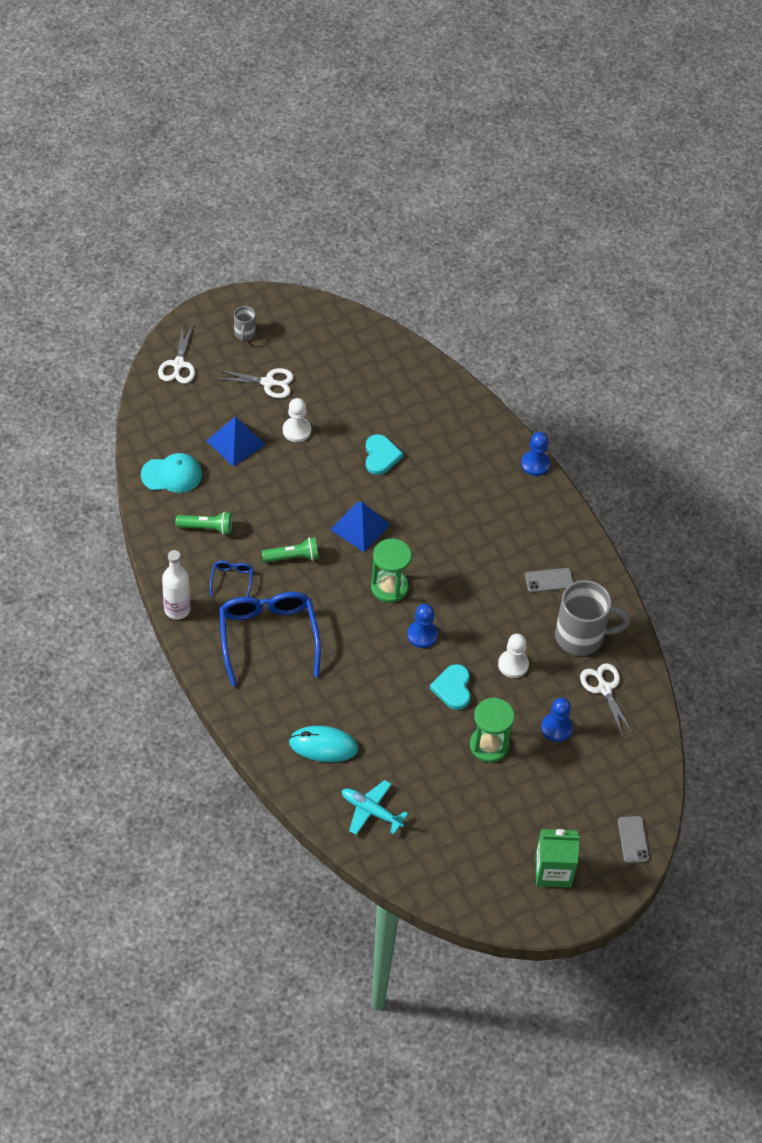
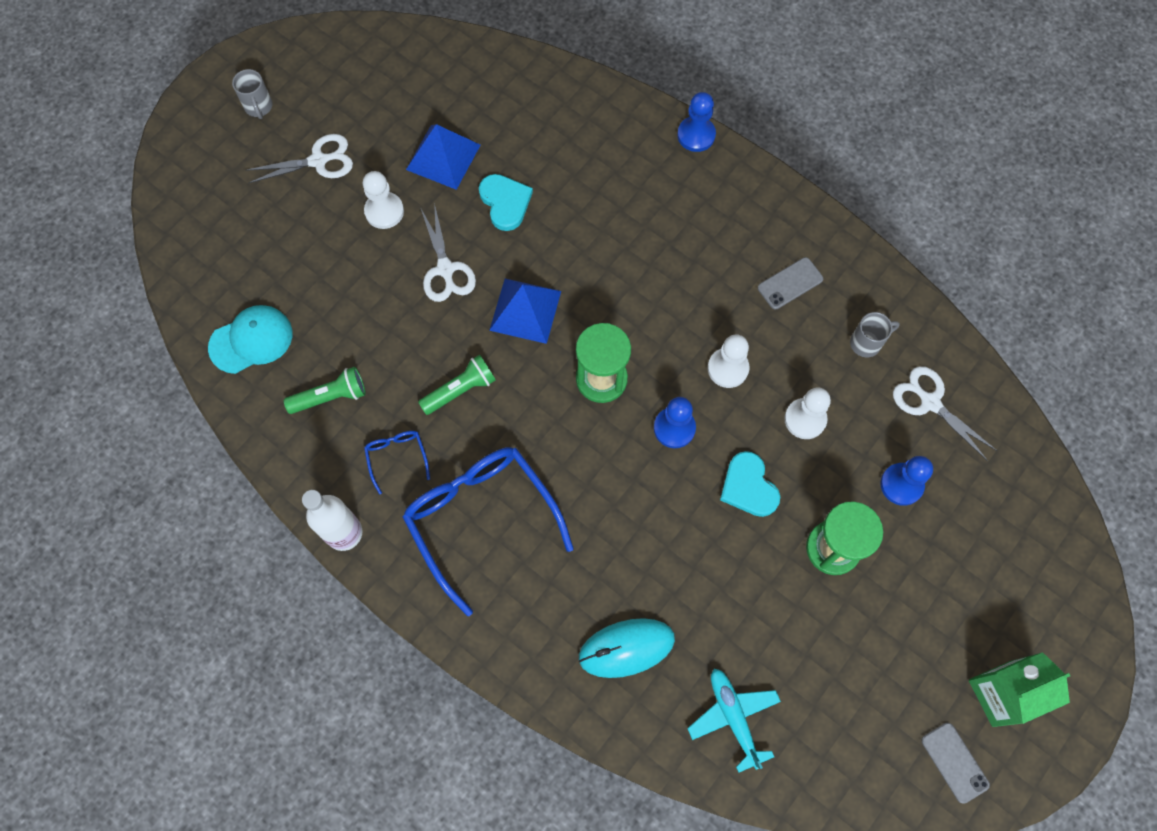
camera: 20 degrees left, 15 degrees up
(178, 364) = (192, 182): white scissors -> white scissors (445, 269)
(235, 442) = (314, 260): blue pyramid -> blue pyramid (443, 157)
(371, 811) = (733, 717): turquoise plane -> turquoise plane turned 60 degrees clockwise
(477, 614) = (728, 368): none -> white pawn
(581, 636) = (866, 343): grey mug -> grey mug, size x0.48
(633, 839) = (1072, 600): grey phone -> grey phone (954, 762)

